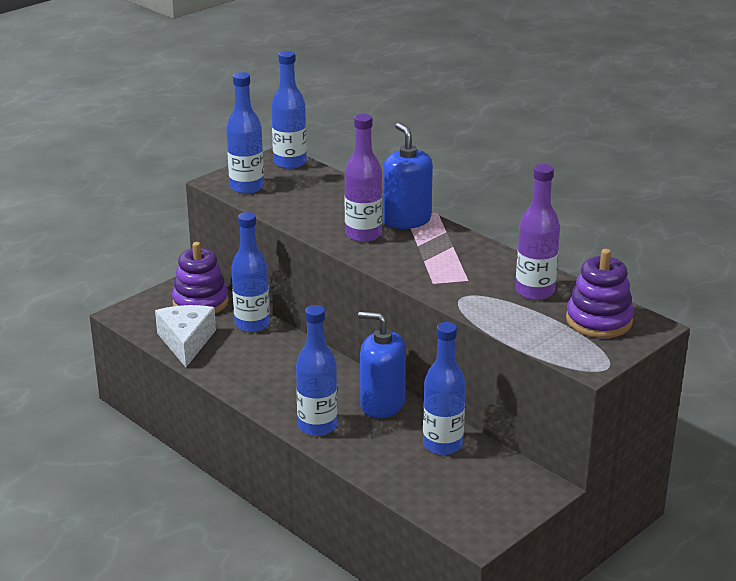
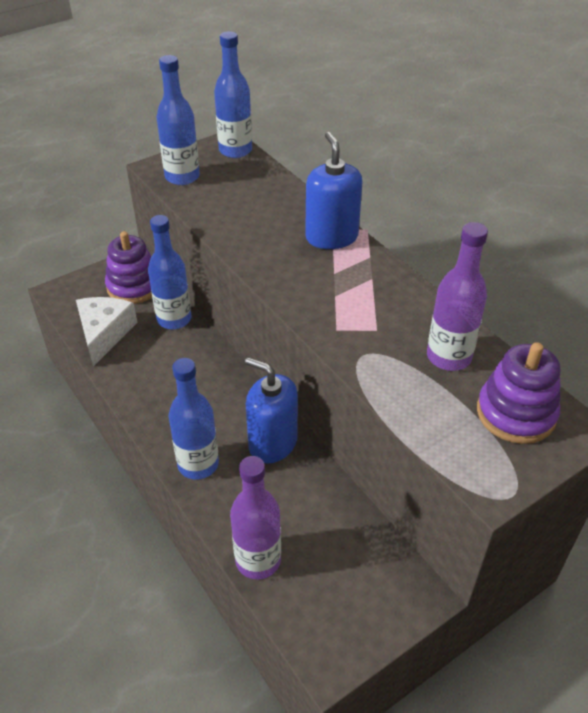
camera: 10 degrees right, 15 degrees up
(363, 234) = (280, 252): purple bottle -> purple bottle (258, 560)
(442, 444) = (322, 510): blue bottle -> none

